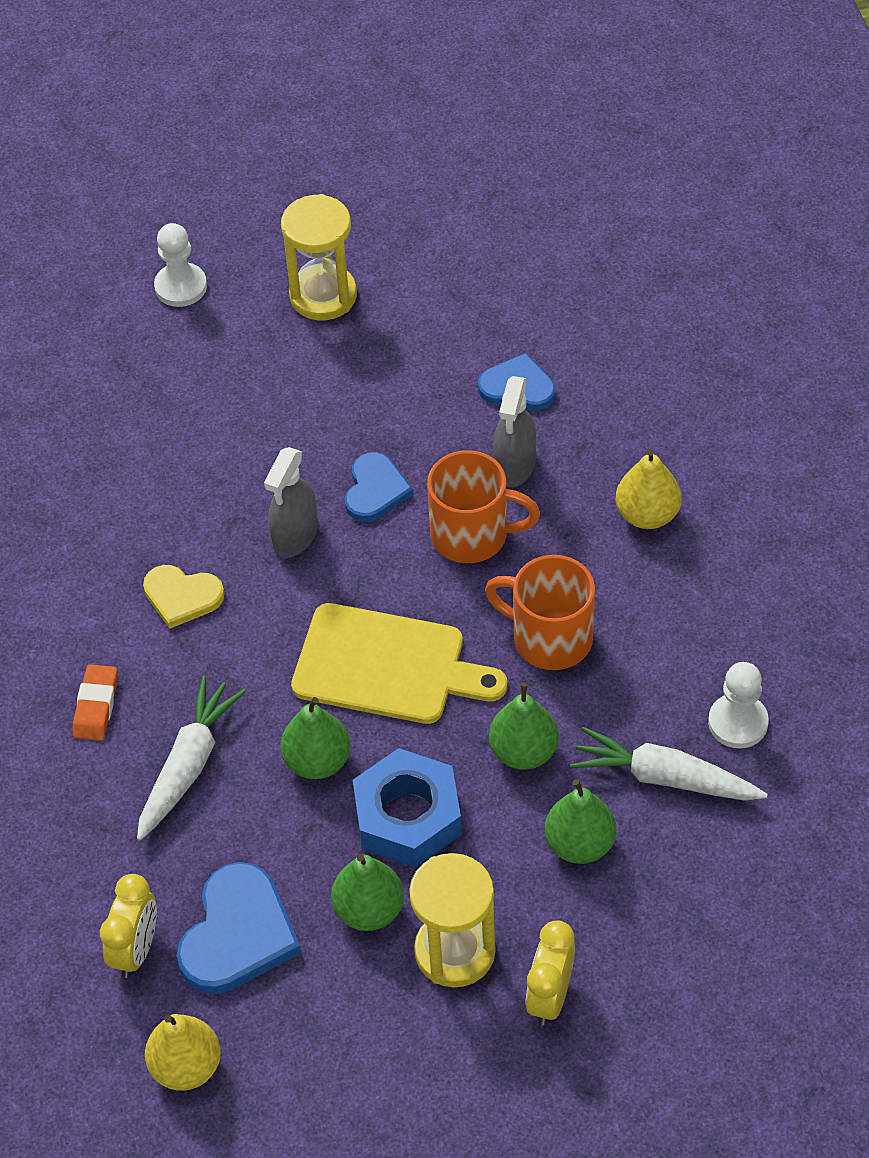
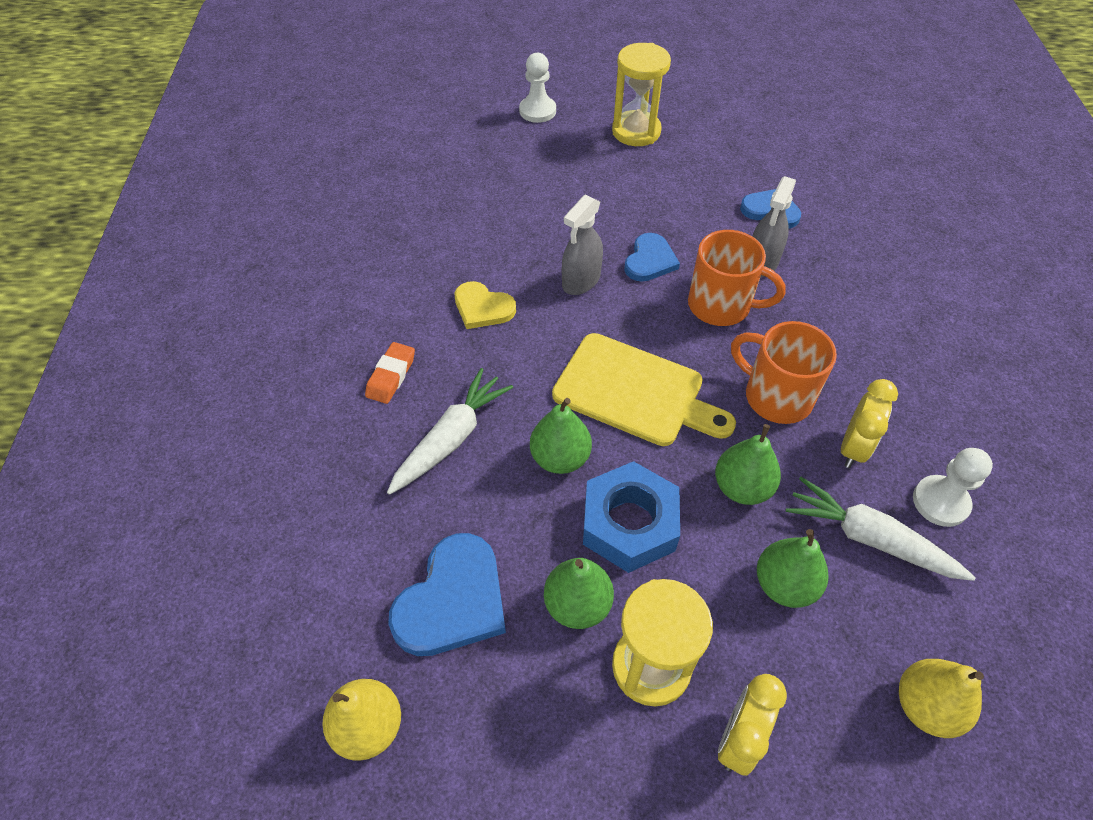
camera: 10 degrees right, 0 degrees up
(135, 950) = (357, 594): yellow clock -> yellow clock (853, 448)
(647, 514) = (866, 317): yellow pear -> yellow pear (925, 706)

